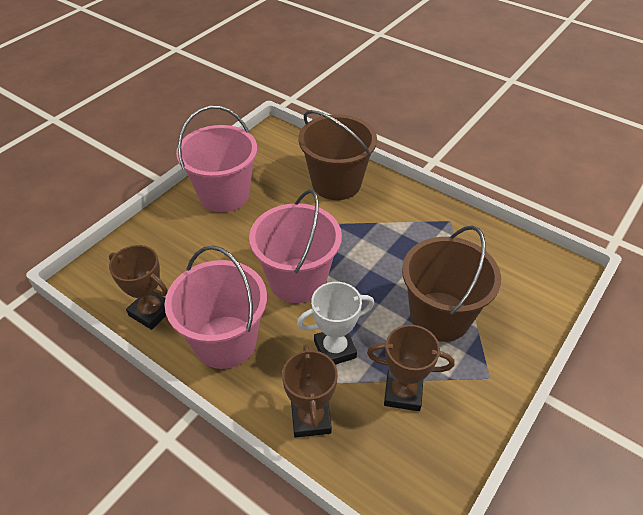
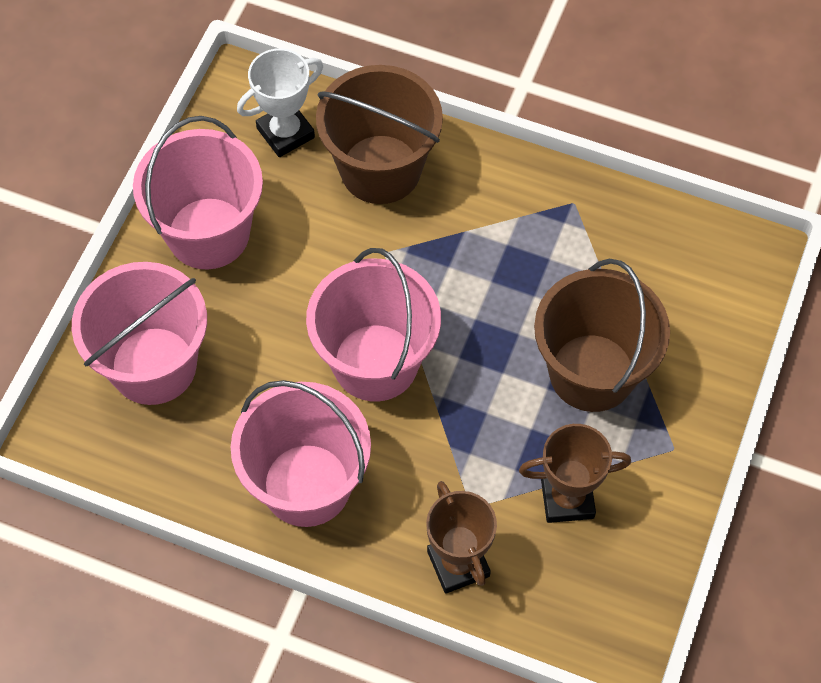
camera: 15 degrees left, 15 degrees up
(151, 312) = (182, 465): brown trophy -> none
(161, 253) = (153, 365): none -> pink bucket
(335, 349) = (461, 458): white trophy -> white trophy (285, 133)

